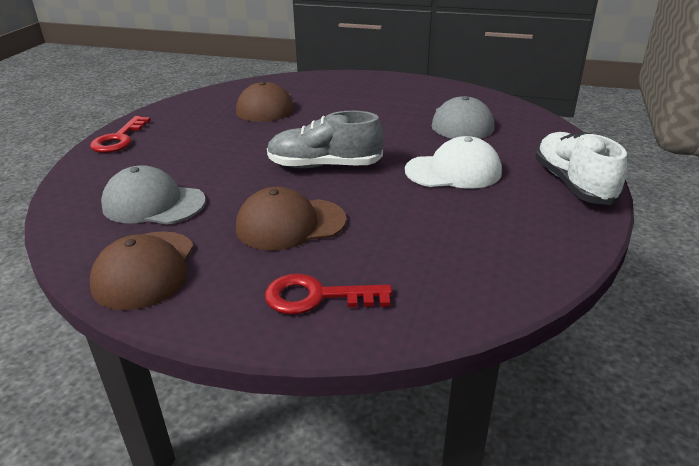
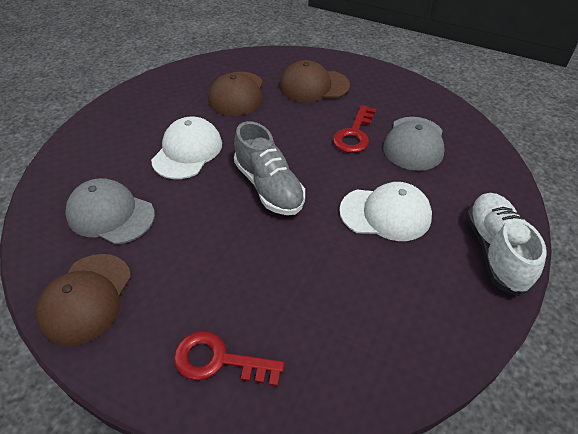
camera: 10 degrees right, 15 degrees up
(119, 139) = (99, 122): red key -> red key (354, 134)
(226, 150) = (187, 151): none -> white cap
(290, 224) = (219, 262): brown cap -> brown cap (314, 86)
(324, 166) = (269, 187): grey shoe -> grey shoe turned 135 degrees counterclockwise

